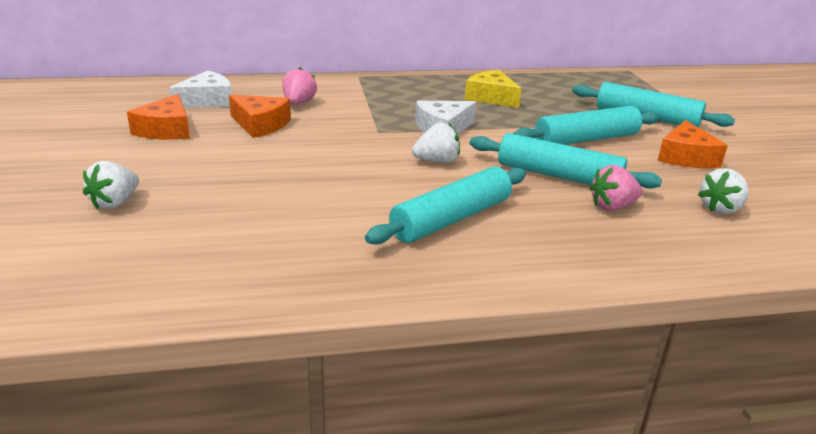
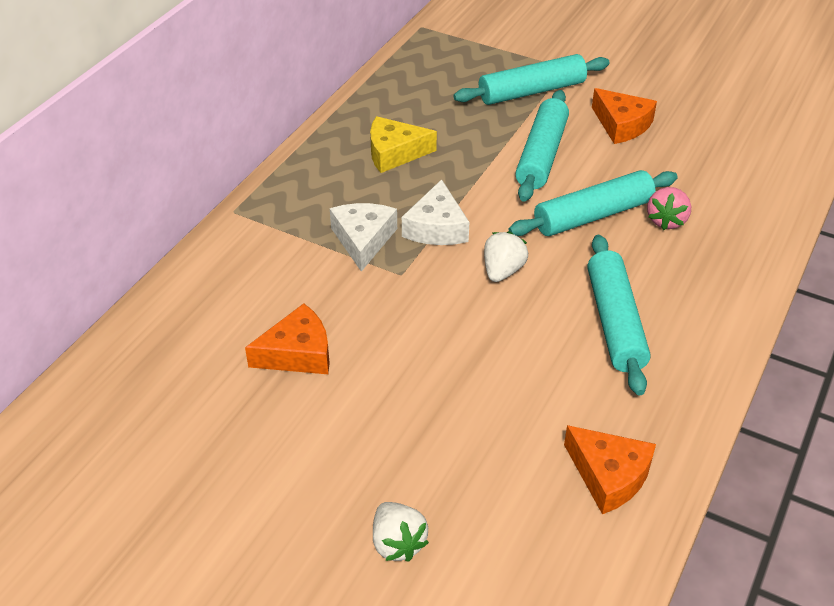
camera: 50 degrees left, 15 degrees up
(166, 130) = (236, 437): orange cheese -> orange cheese (609, 475)
(207, 101) = (179, 368): white cheese -> white cheese (363, 240)
(299, 103) = (266, 296): pink strawberry -> none
(720, 209) = (712, 169): white strawberry -> none

